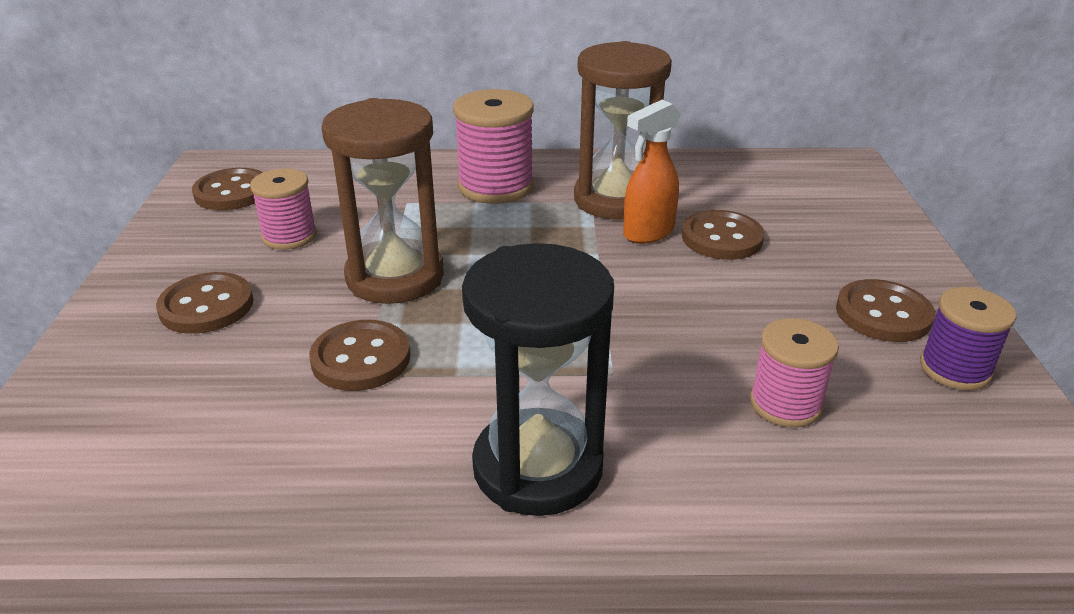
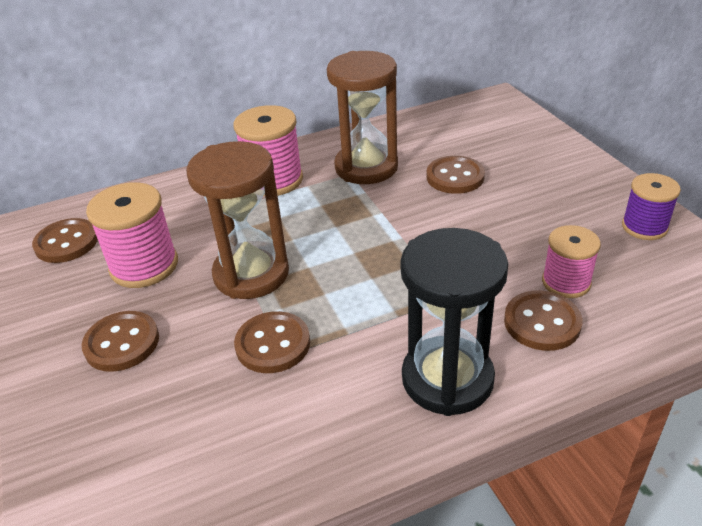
camera: 20 degrees left, 5 degrees up
(289, 236) = (144, 266): pink spool -> pink spool, size x1.55
(648, 233) = (404, 187): orange spray bottle -> none
(883, 314) = (584, 202): brown button -> brown button (542, 322)

